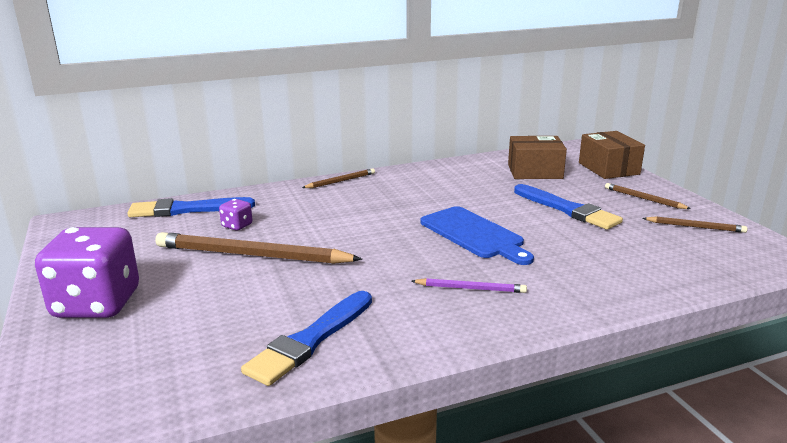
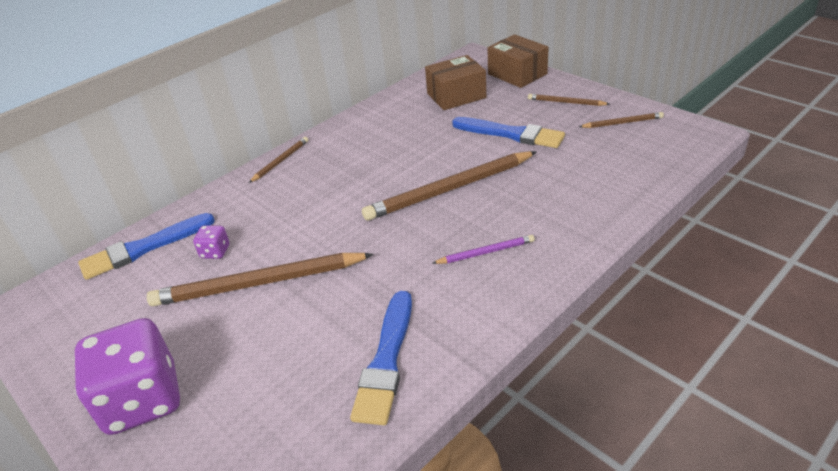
camera: 20 degrees left, 15 degrees up
(474, 234) = (450, 189): blue cutting board -> brown pencil

